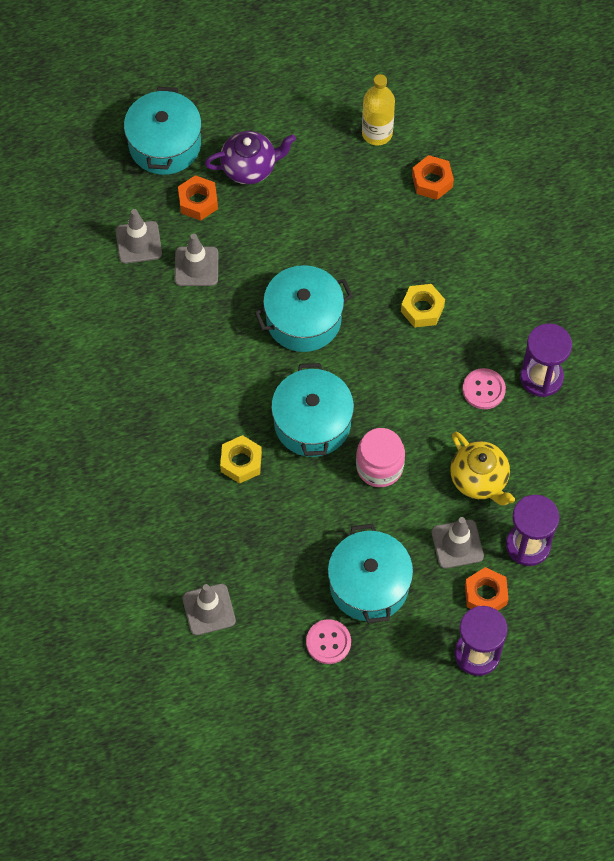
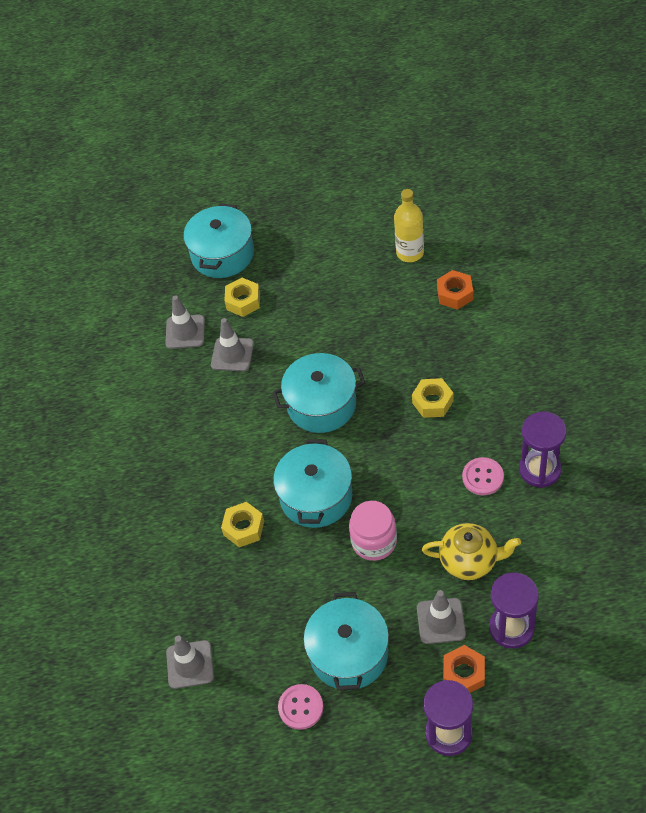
camera: 15 degrees right, 10 degrees down
(198, 202) = (243, 301): orange nut -> yellow nut
(250, 167) = (293, 276): purple teapot -> none
(479, 480) = (469, 561): yellow teapot -> yellow teapot turned 60 degrees counterclockwise

